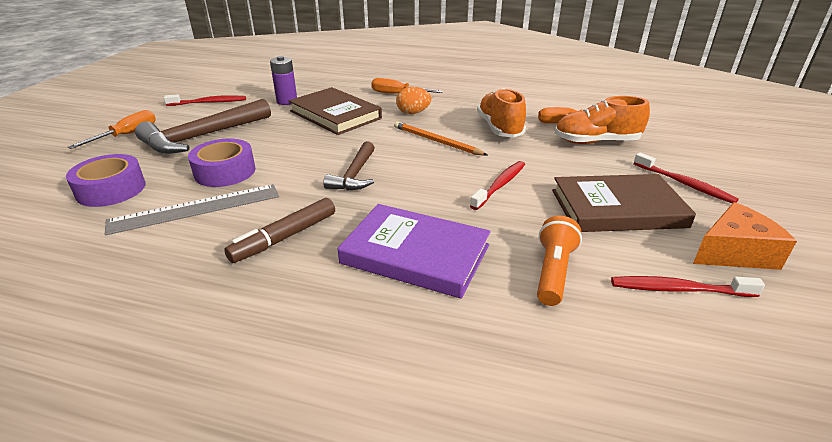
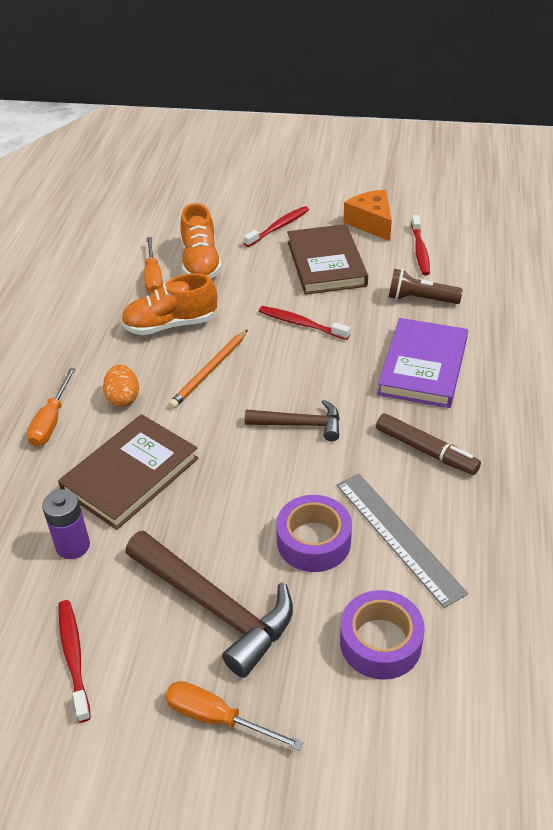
camera: 95 degrees left, 10 degrees up
(553, 272) = (420, 299): orange flashlight -> brown flashlight

